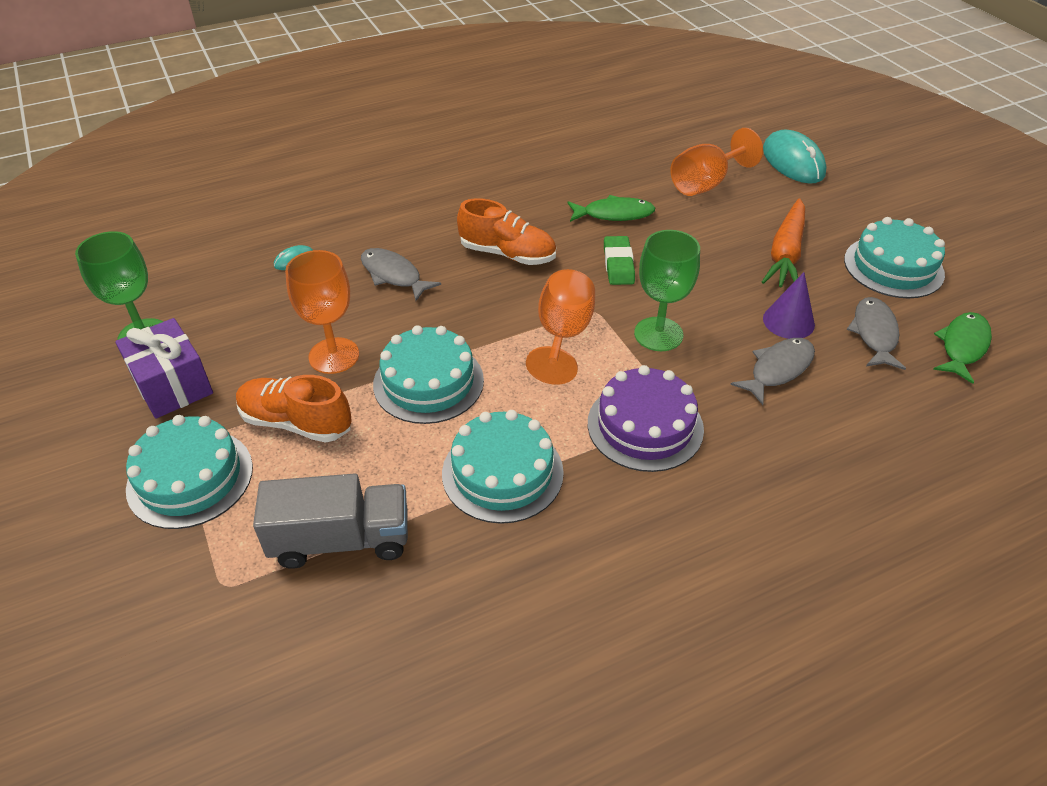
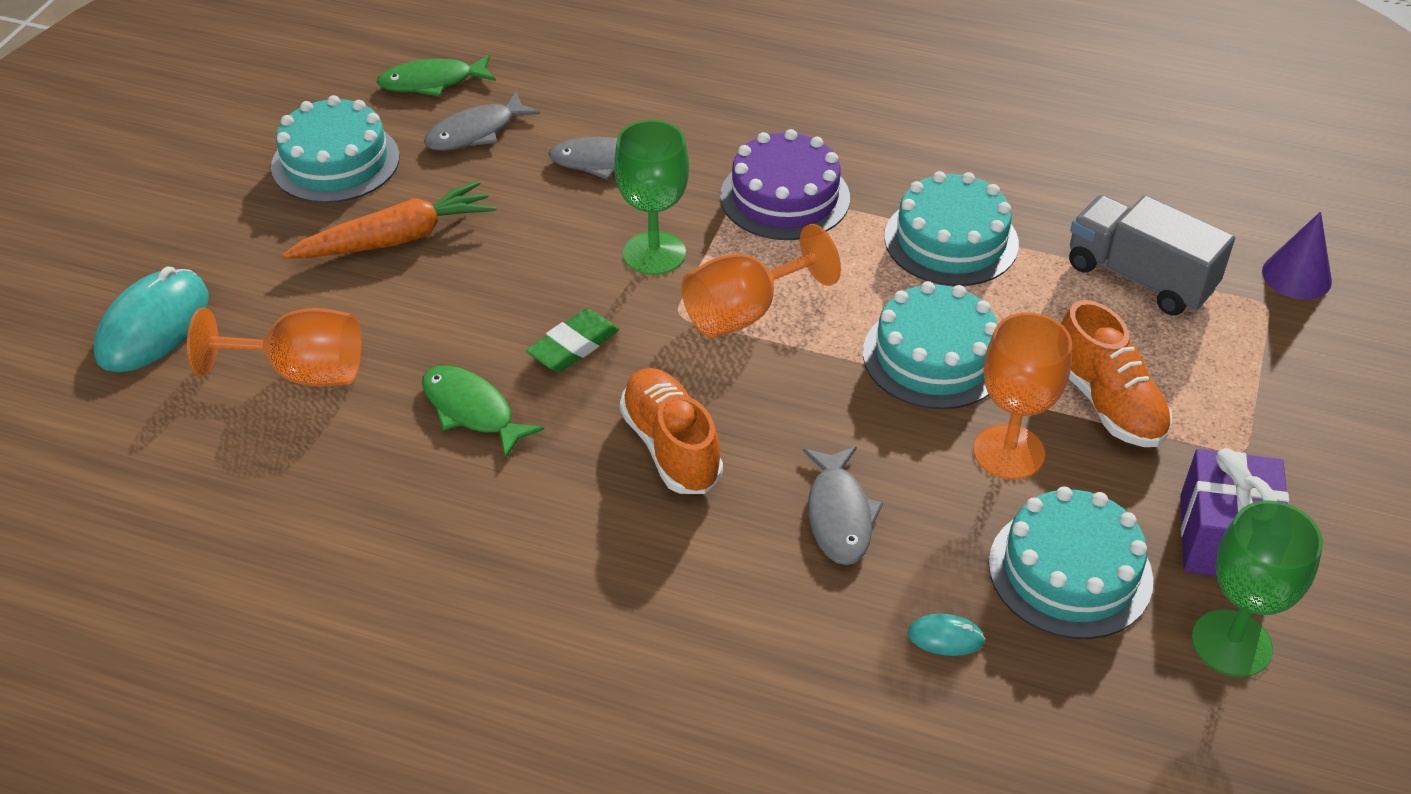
camera: 135 degrees left, 0 degrees up
(190, 478) = (1253, 415): turquoise cake -> turquoise cake (1070, 571)
(788, 321) = (522, 186): purple cone -> purple cone (1296, 276)

